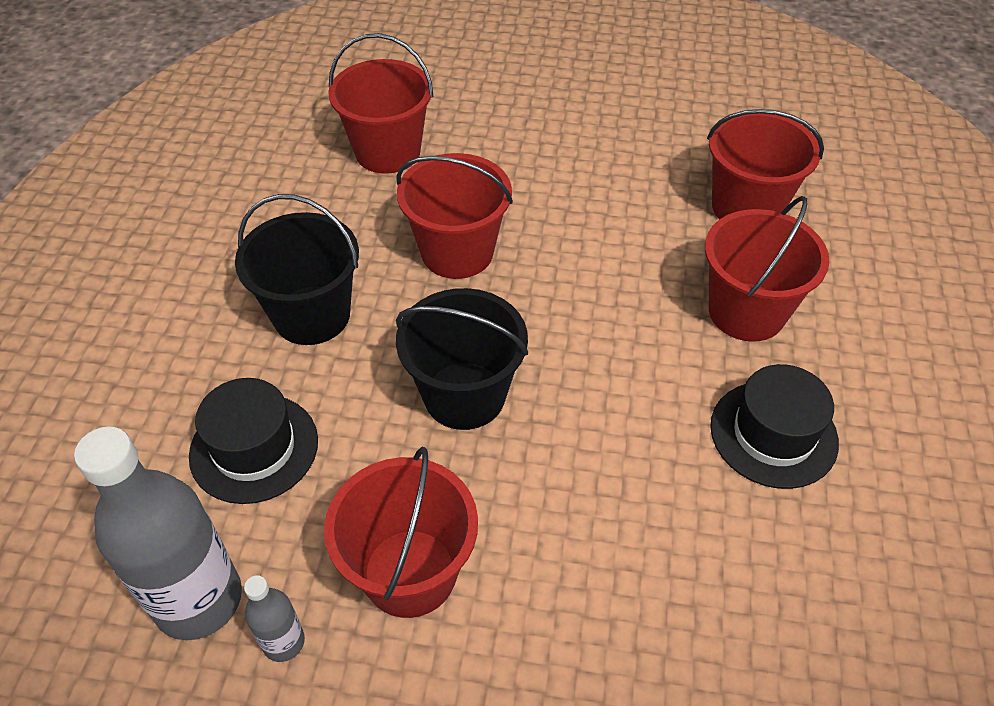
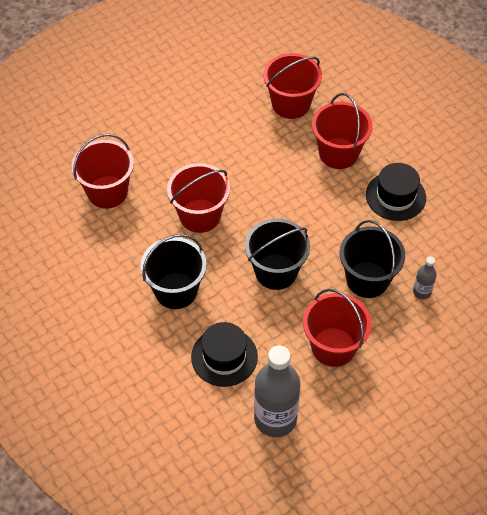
camera: 45 degrees left, 5 degrees up
(283, 642) = (320, 404): grey bottle -> grey bottle (422, 292)
(583, 518) = (367, 279): none -> black bucket

